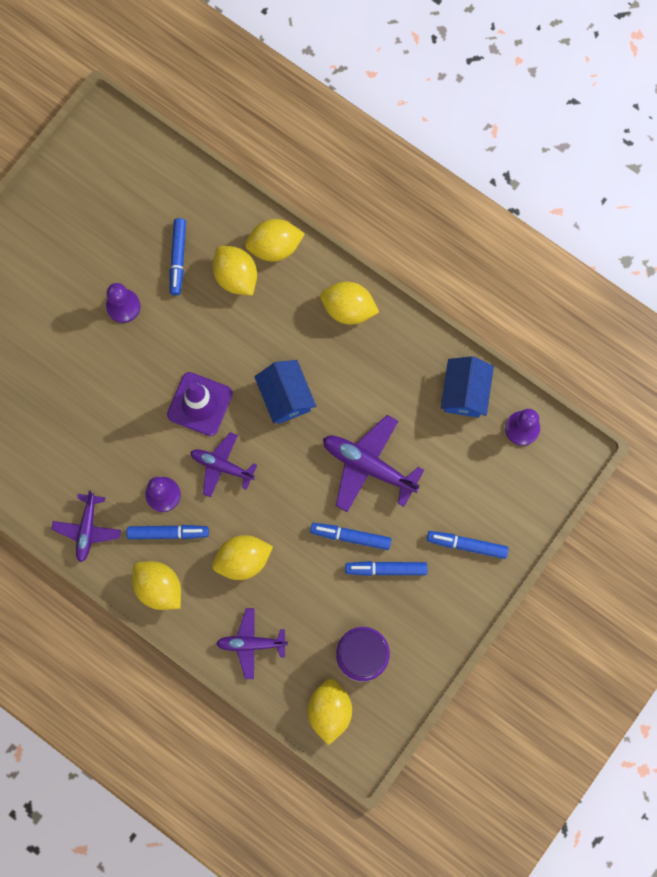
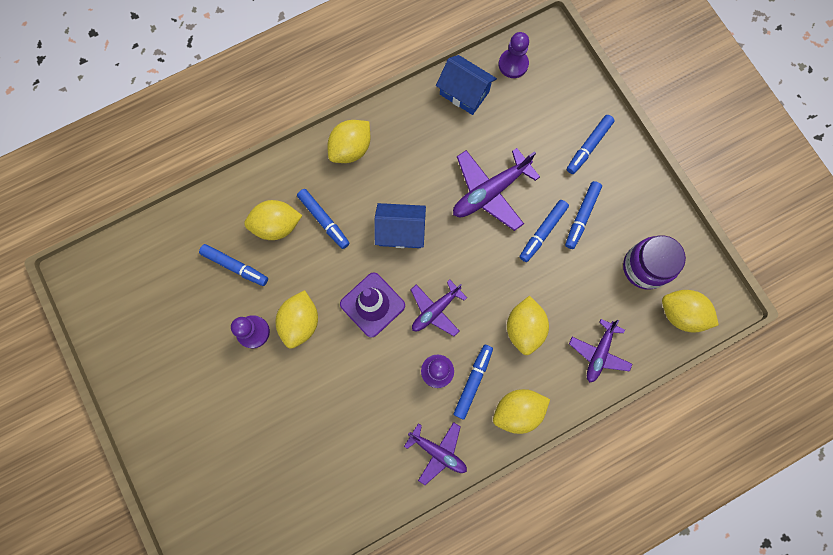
camera: 65 degrees left, 0 degrees up
(262, 318) = (324, 220): none -> blue marker
(275, 247) = (268, 183): yellow lemon -> yellow lemon (300, 322)

